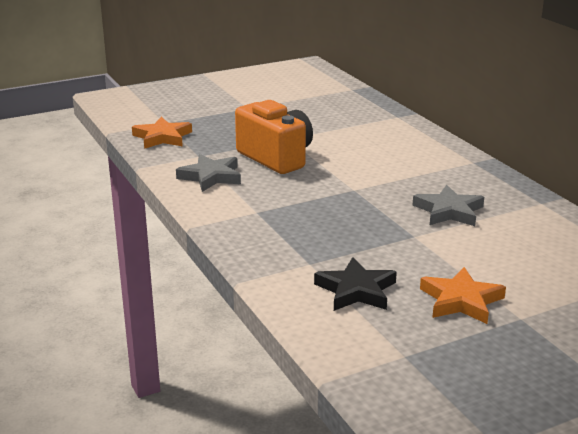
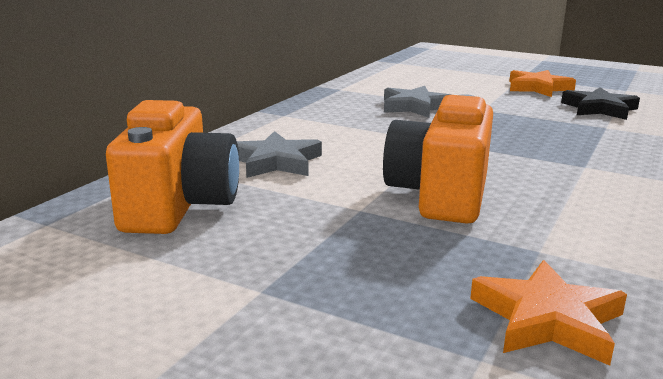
camera: 125 degrees left, 5 degrees down
(211, 177) = (575, 215): grey star -> grey star (276, 162)
(339, 109) = (179, 207): none -> orange camera

